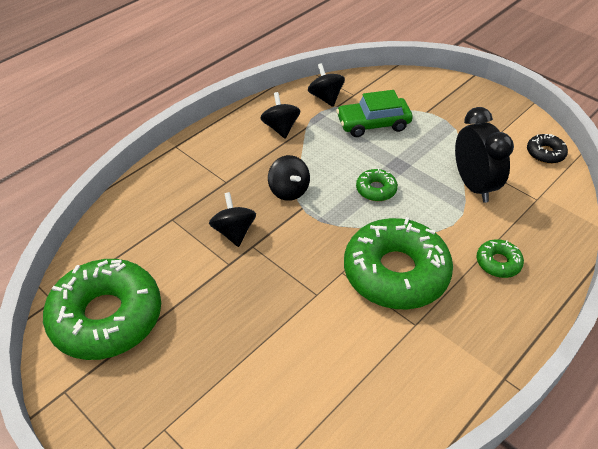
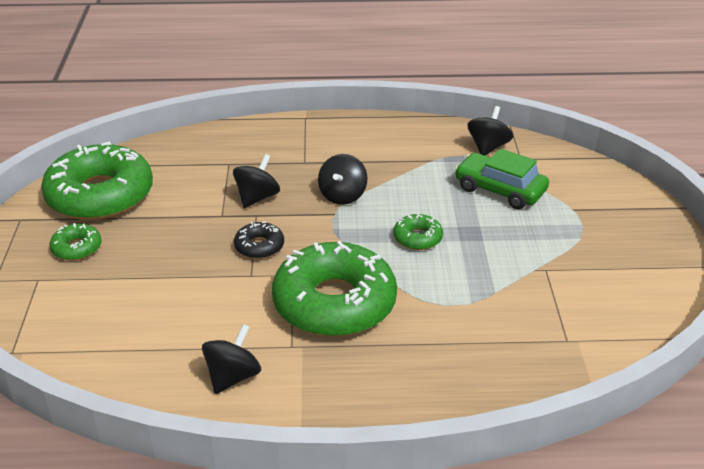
camera: 45 degrees right, 10 degrees down
(280, 128) = (409, 149): black spinning top -> black spinning top (233, 377)
(473, 185) = (517, 290): black clock -> none
(498, 263) = (437, 357): green donut -> green donut (77, 248)
(545, 153) = (647, 312): black donut -> black donut (259, 246)

